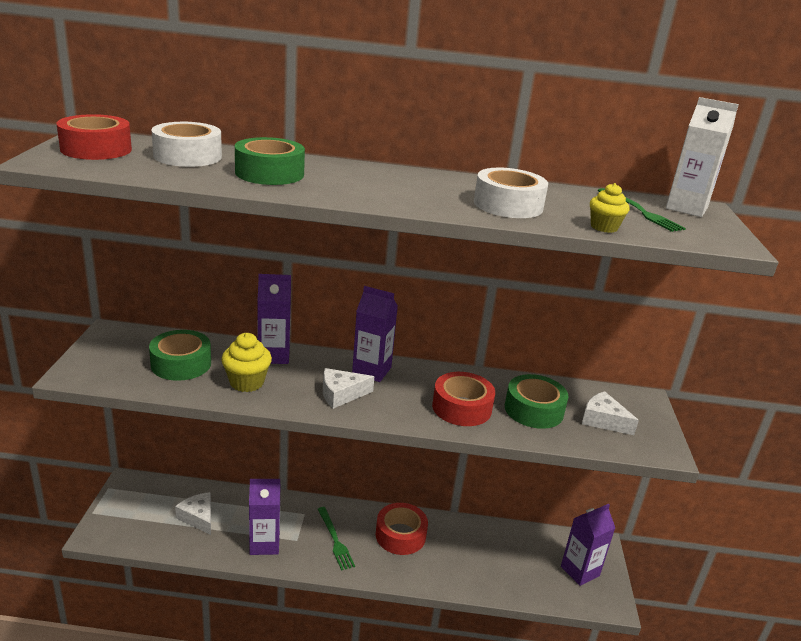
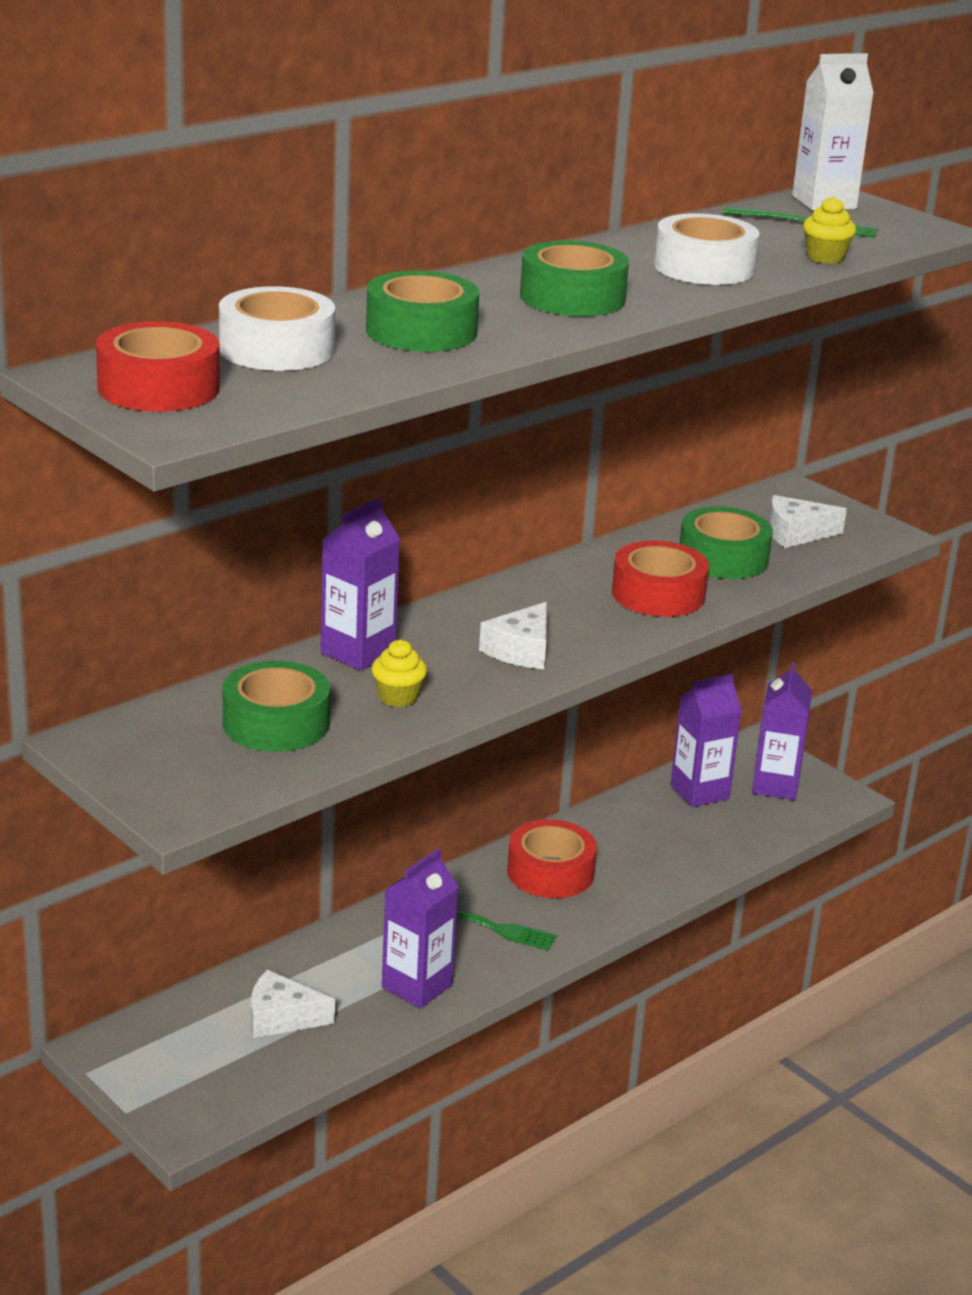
camera: 45 degrees left, 0 degrees up
(247, 382) = (398, 697): yellow cupcake -> yellow cupcake, size x0.66
(371, 371) = (497, 607): purple carton -> purple carton (699, 792)
(389, 189) = (572, 297): none -> green tape

